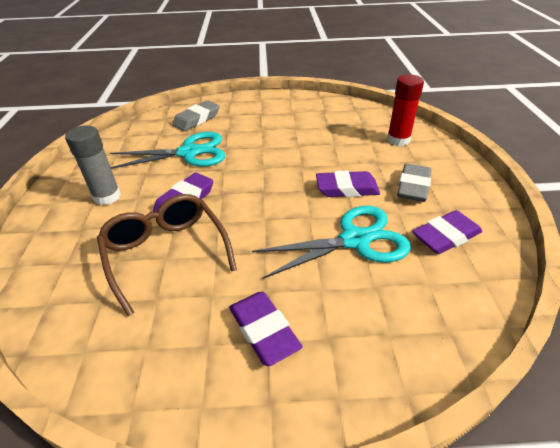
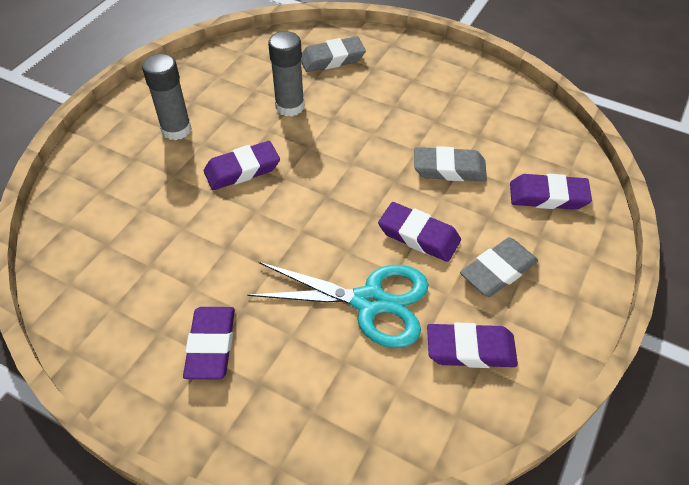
camera: 30 degrees right, 10 degrees up
(166, 253) = (186, 223): brown glasses -> none
(189, 153) = (290, 106): turquoise scissors -> grey glue stick
(328, 147) = (449, 169): none -> grey eraser
(398, 139) = (548, 196): red glue stick -> purple eraser

